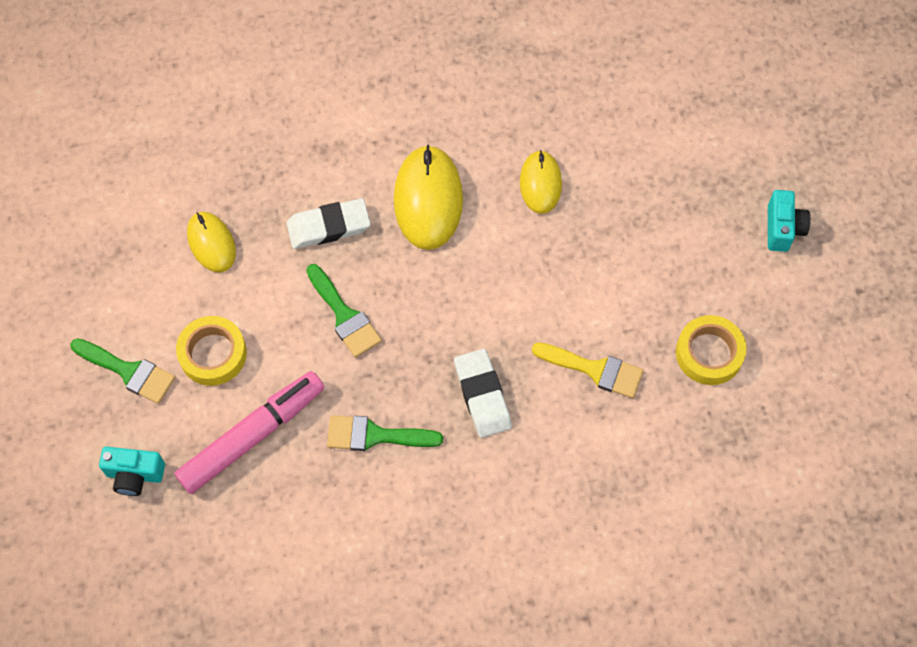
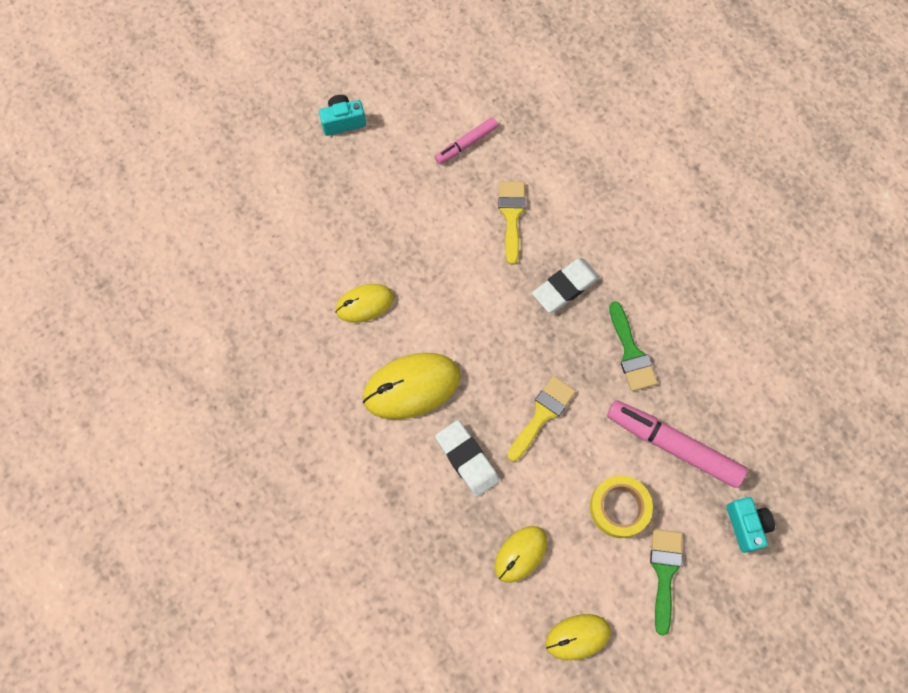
camera: 110 degrees left, 5 degrees up
(109, 266) = (578, 637): none -> yellow mouse
(344, 315) = (542, 414): green brush -> yellow brush
(709, 353) = (466, 144): yellow tape -> pink marker

